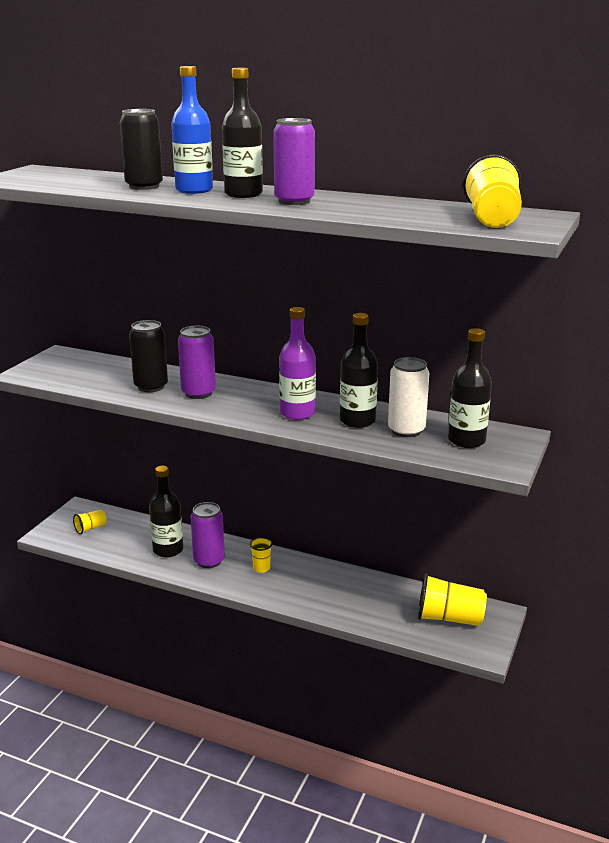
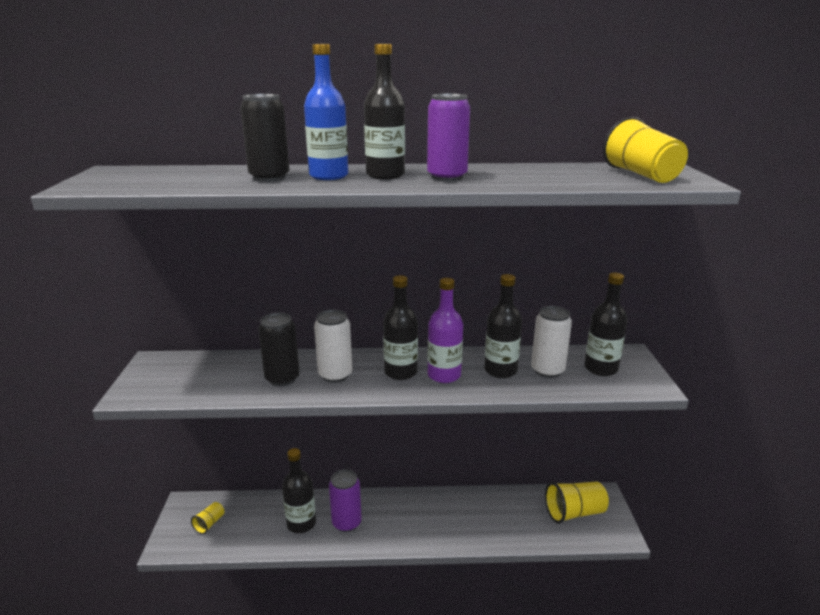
camera: 25 degrees left, 0 degrees up
(198, 393) = (335, 375): purple can -> white can
(259, 403) = (400, 372): none -> black bottle
(261, 568) = (397, 515): yellow cup -> none

